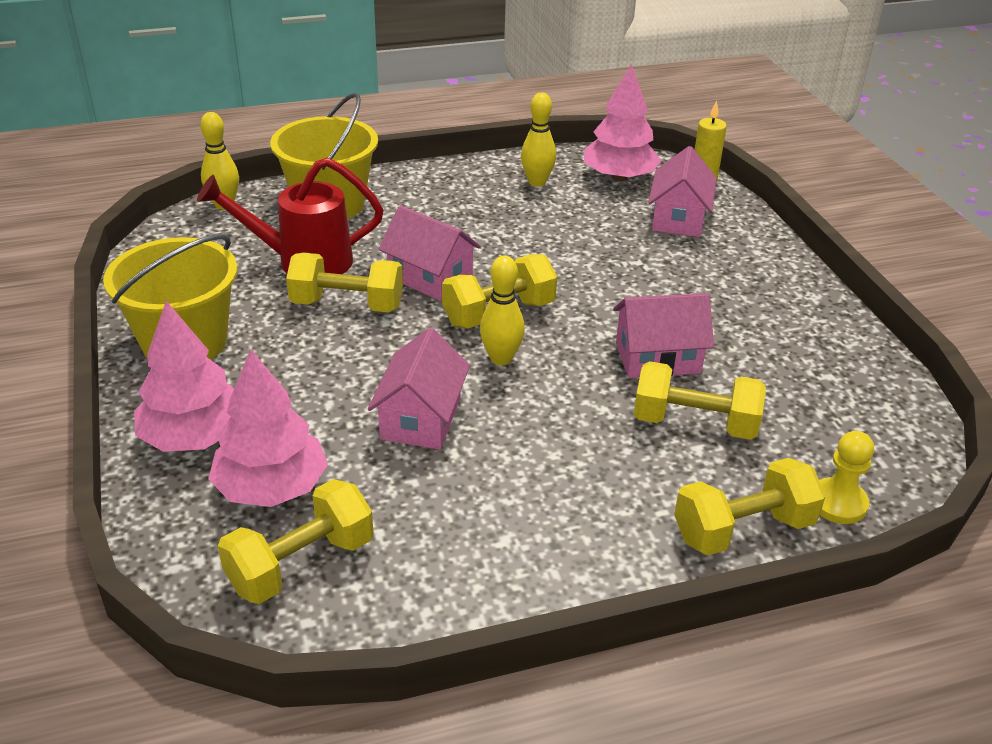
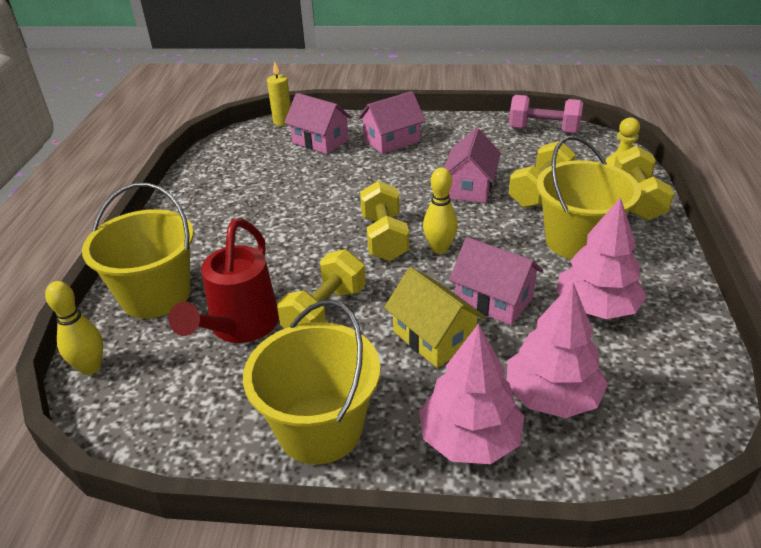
camera: 65 degrees left, 0 degrees up
(301, 564) = (643, 392): yellow dumbbell -> none
(335, 385) = (433, 337): none -> yellow house
(430, 277) = (316, 260): pink house -> pink house (392, 141)
(537, 182) = (223, 183): yellow bowling pin -> none
(587, 476) = (578, 241): none -> yellow bucket
(619, 177) = (249, 149): pink tree -> pink tree (596, 307)
(884, 403) = (543, 130): none -> pink dumbbell

